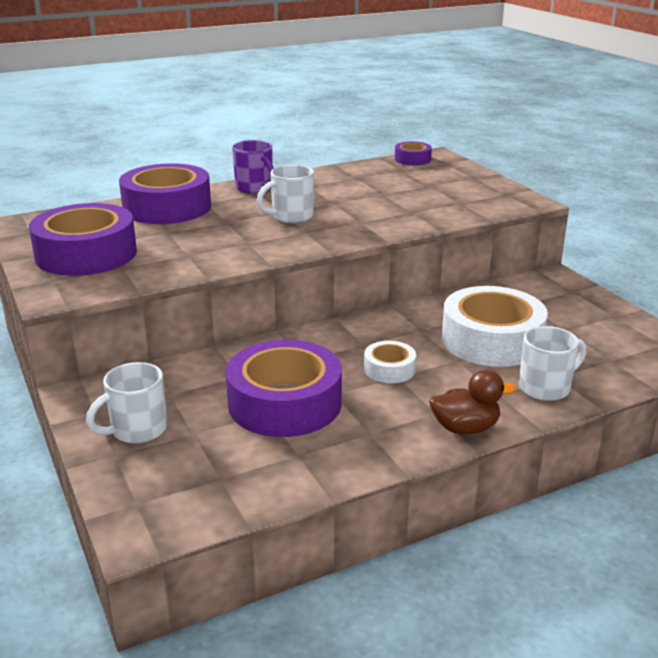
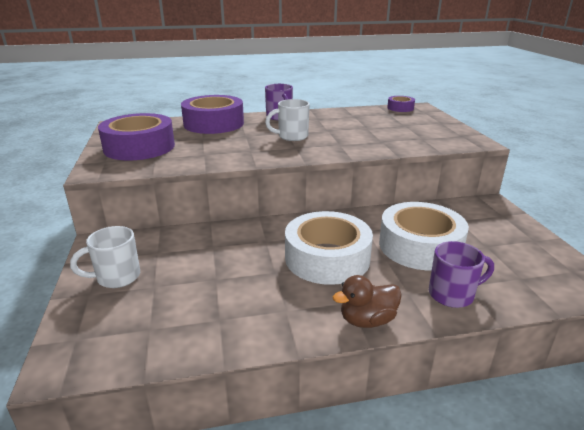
camera: 15 degrees right, 0 degrees up
(285, 403) = (233, 273): purple tape -> none
(389, 369) = (327, 258): white tape -> white tape, size x2.07
(465, 428) = (367, 320): brown duck -> brown duck turned 150 degrees clockwise
(546, 388) = (452, 294): white mug -> purple mug

